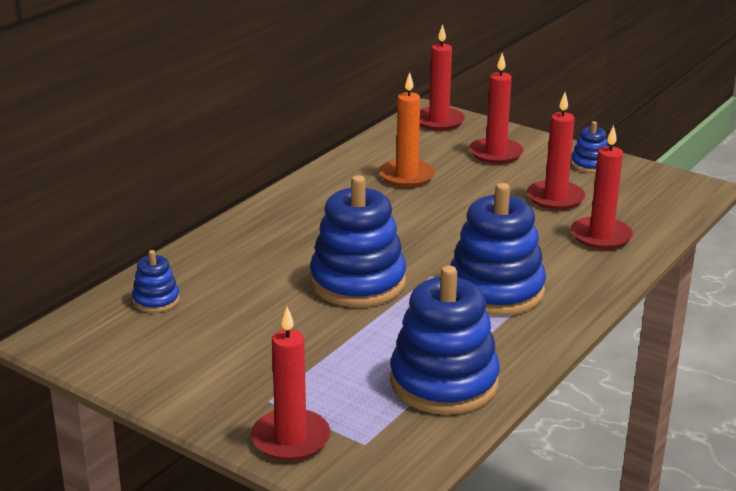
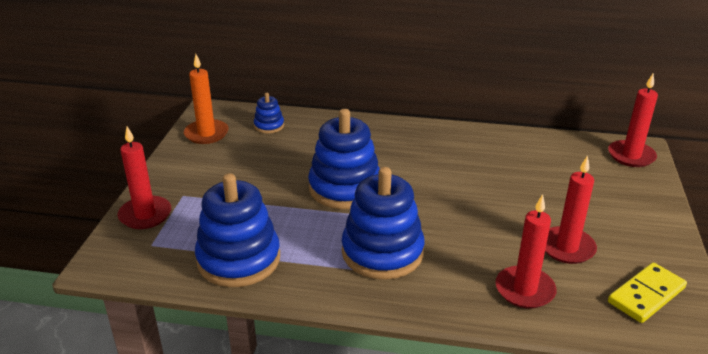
camera: 65 degrees right, 5 degrees up
(407, 176) = (520, 166): orange candle -> orange candle (206, 134)
(495, 153) = (610, 197): red candle -> none
(589, 164) = (655, 253): blue stacking toy -> none
(640, 188) = (646, 295): none -> yellow domino

